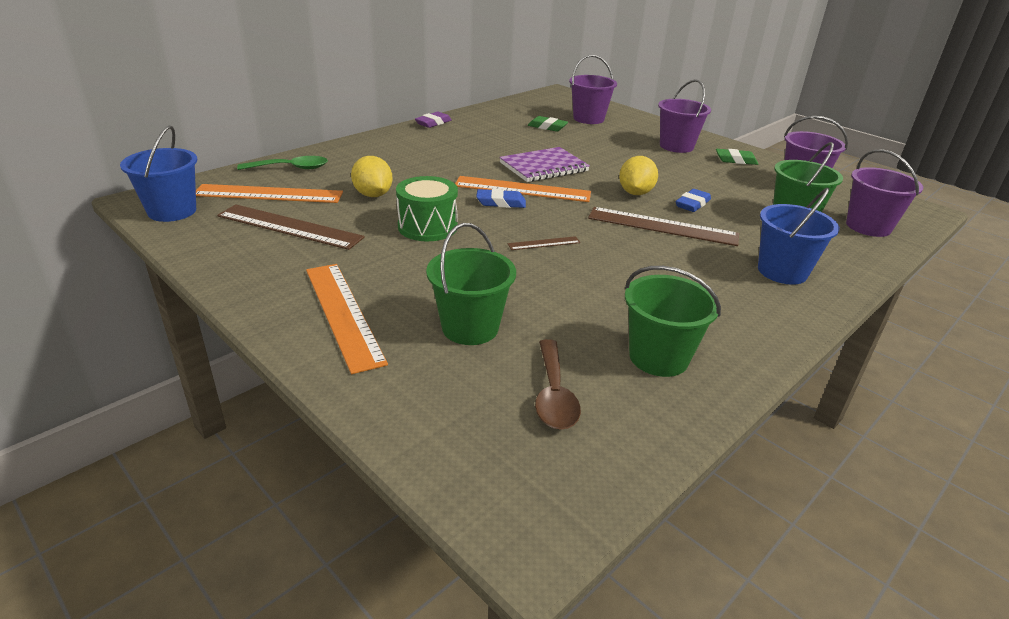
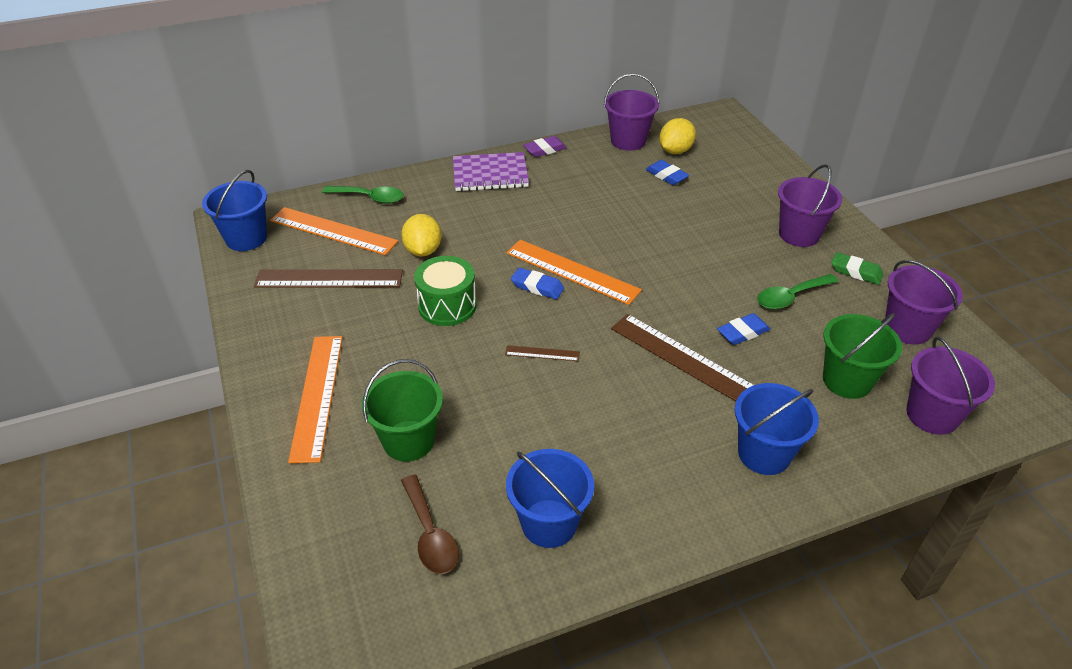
camera: 25 degrees right, 10 degrees up
(289, 227) = (329, 279): brown ruler -> brown ruler turned 45 degrees counterclockwise
(544, 167) = (617, 242): purple notebook -> purple notebook (490, 174)
(547, 127) = (666, 176): green eraser -> blue eraser
(554, 394) = (430, 534): brown spoon -> brown spoon turned 45 degrees counterclockwise
(588, 119) = (726, 168): purple bucket -> purple bucket (628, 141)
(635, 193) = (690, 302): yellow lemon -> yellow lemon (675, 151)
(658, 357) = (549, 523): green bucket -> blue bucket
(706, 179) = (790, 297): none -> green spoon

